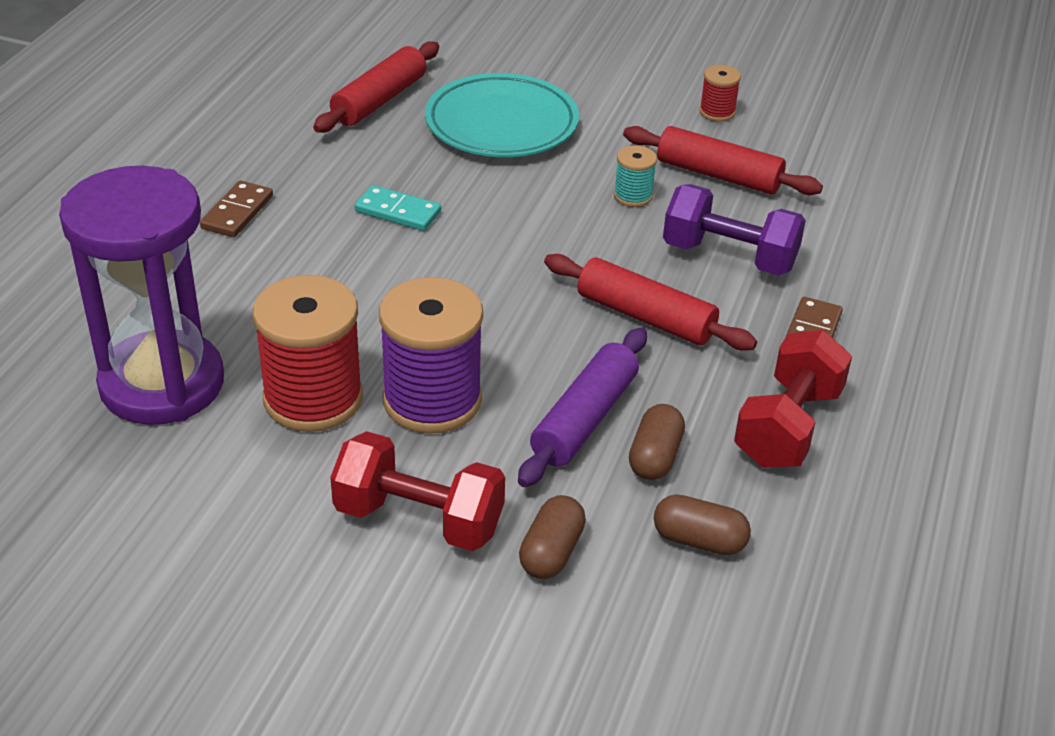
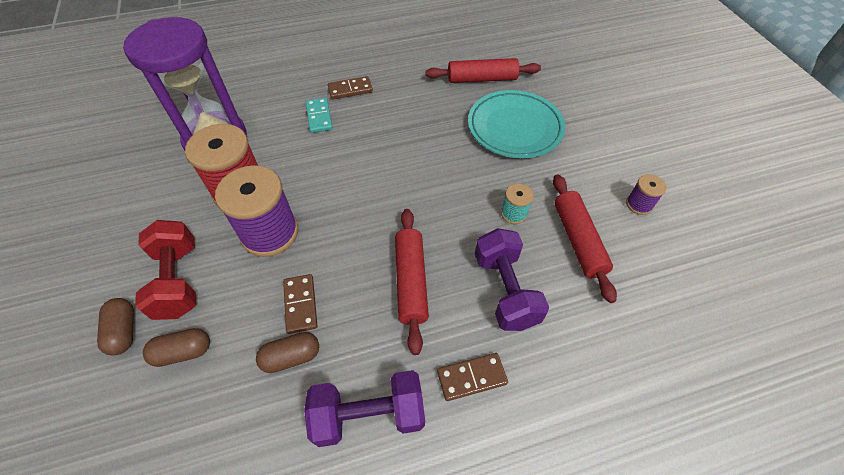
camera: 55 degrees right, 15 degrees up
(398, 211) = (403, 136): turquoise domino -> turquoise domino (319, 117)
(584, 419) = (301, 304): purple rolling pin -> brown domino
(699, 540) = (233, 422): brown capsule -> brown capsule (124, 331)
(717, 112) = (639, 204): red spool -> purple spool
(787, 426) = (369, 414): red dumbbell -> purple dumbbell

